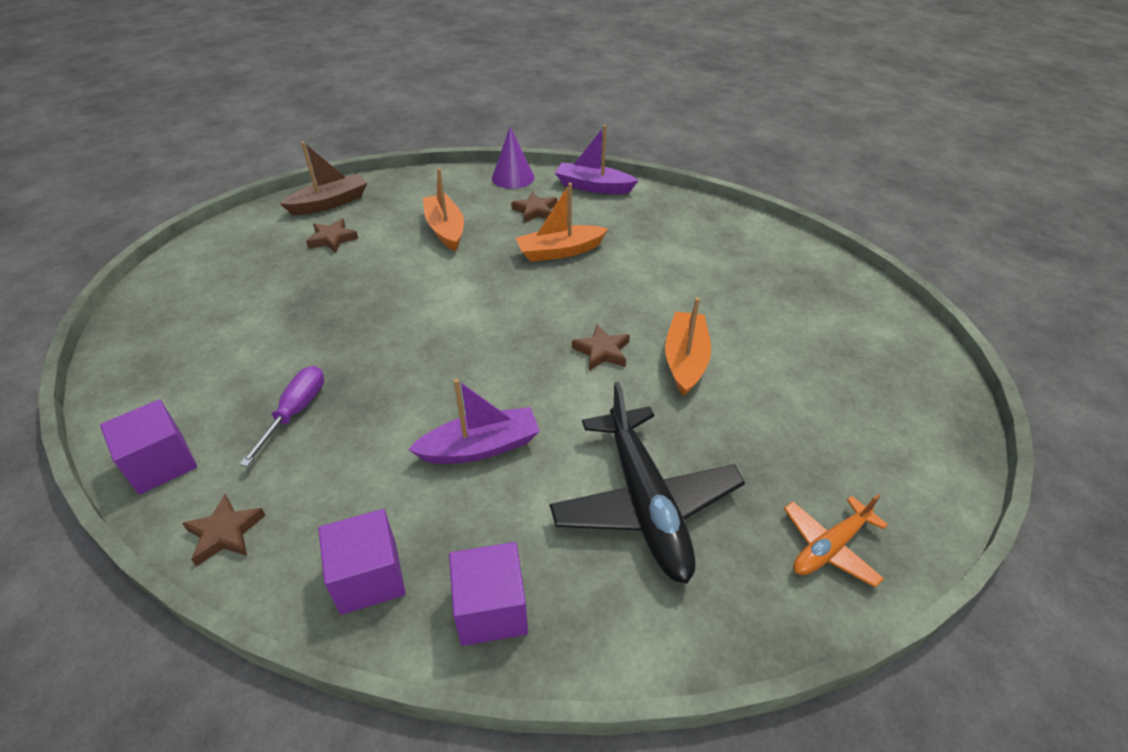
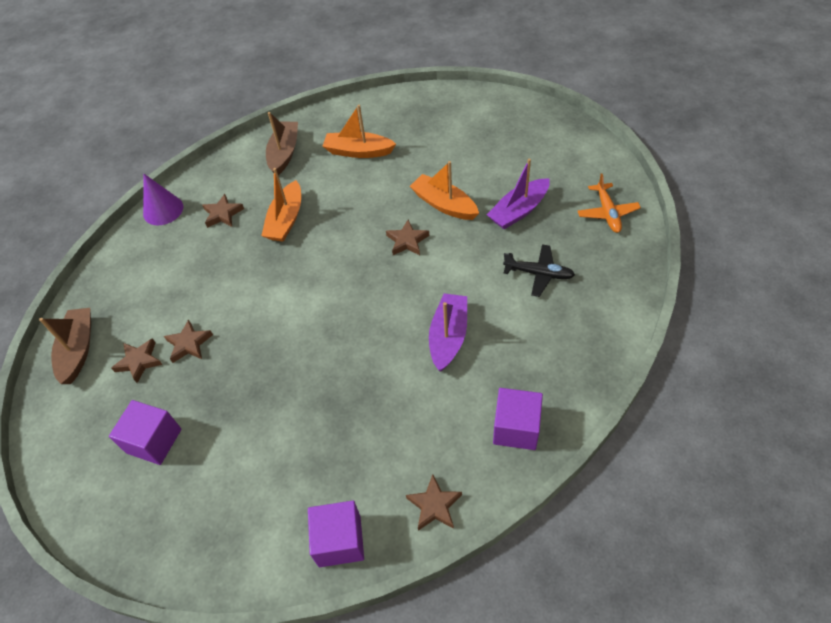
camera: 55 degrees left, 10 degrees up
(295, 412) = (343, 437): purple screwdriver -> none
(366, 258) = (189, 344): none -> brown star
(445, 229) = (196, 278): orange boat -> orange boat (358, 151)
(491, 609) = (569, 373): purple cube -> purple cube (154, 441)
(593, 187) = (223, 168): purple boat -> purple boat (518, 211)
(645, 503) = (539, 274): black plane -> black plane, size x0.54
(648, 213) = (284, 153): none -> brown boat

